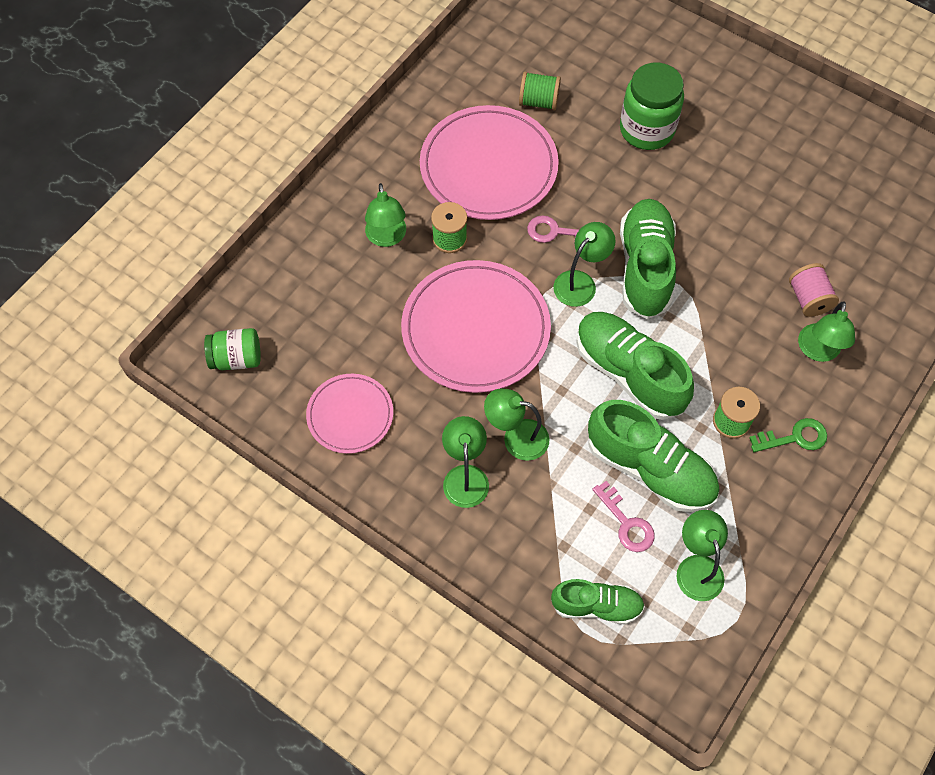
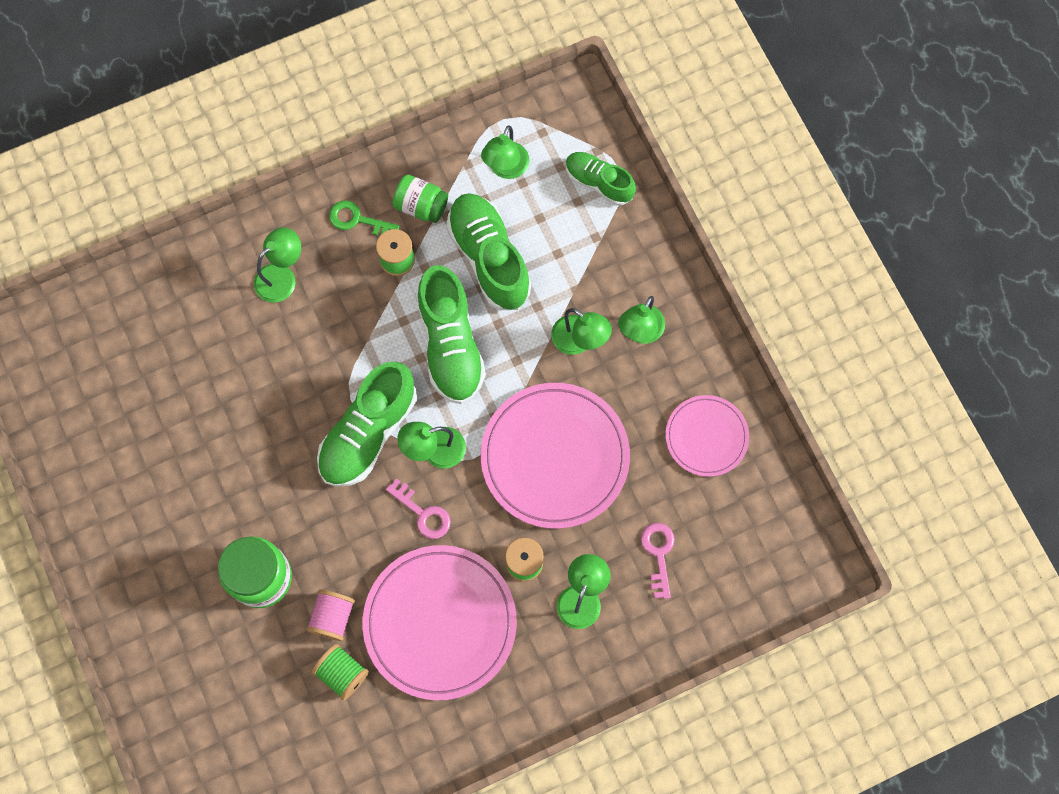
camera: 150 degrees left, 10 degrees up
(236, 358) = (780, 546): green jar -> green jar (421, 206)
(626, 523) = (536, 228): pink key -> pink key (658, 554)
(808, 299) = (251, 325): pink spool -> pink spool (333, 617)

